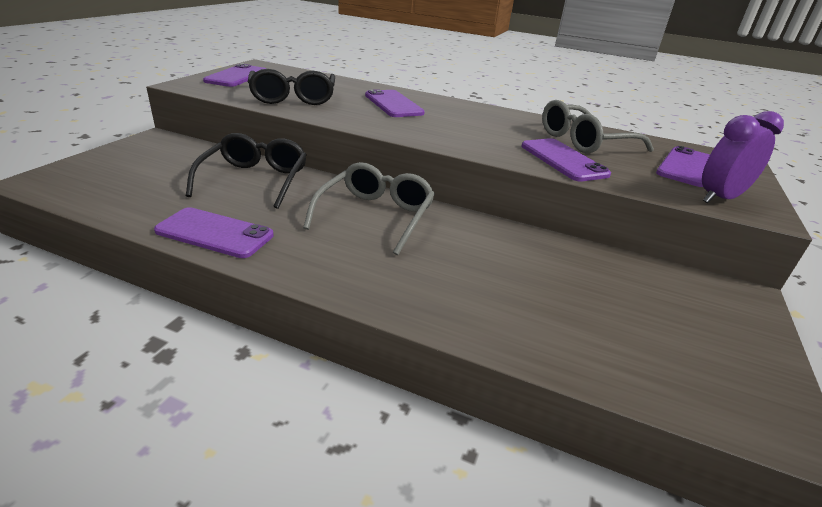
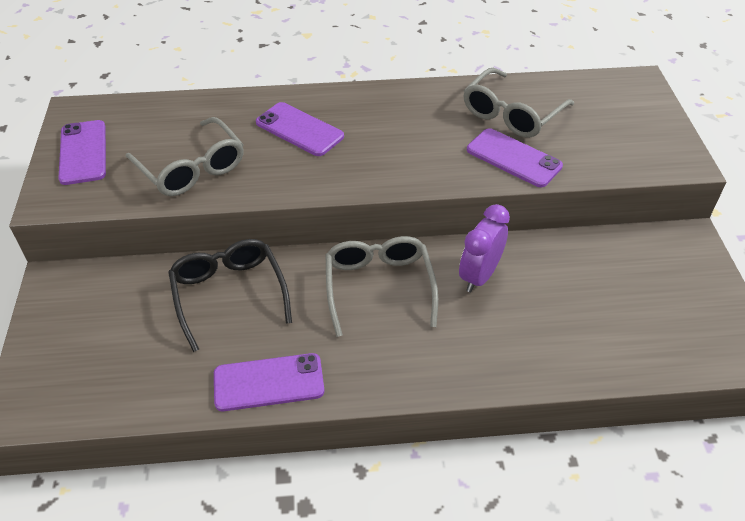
camera: 25 degrees left, 15 degrees up
(293, 98) = (191, 168): black glasses -> grey glasses
(687, 167) = (610, 117): purple phone -> none
(720, 198) = (651, 156): purple clock -> purple clock (479, 276)

